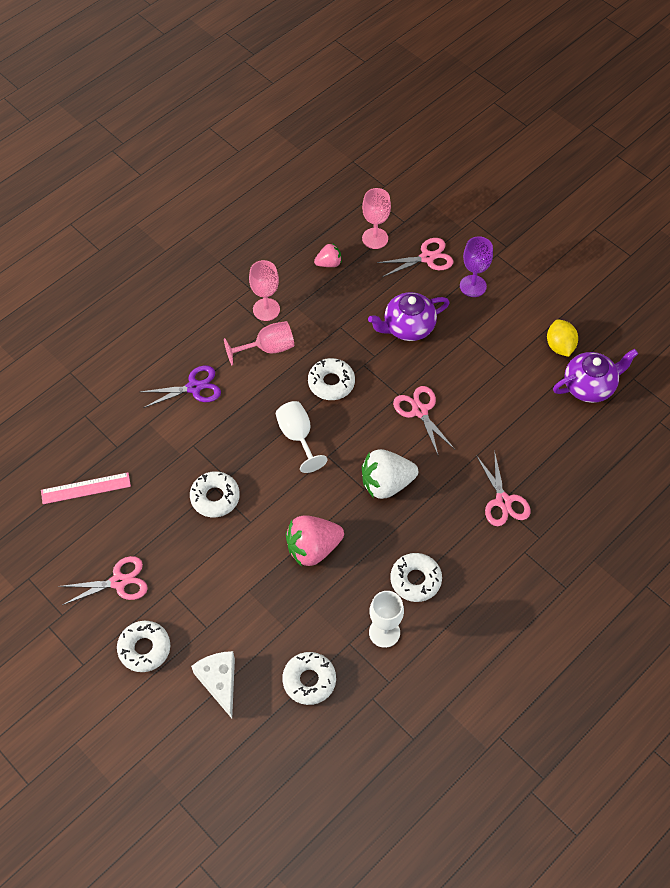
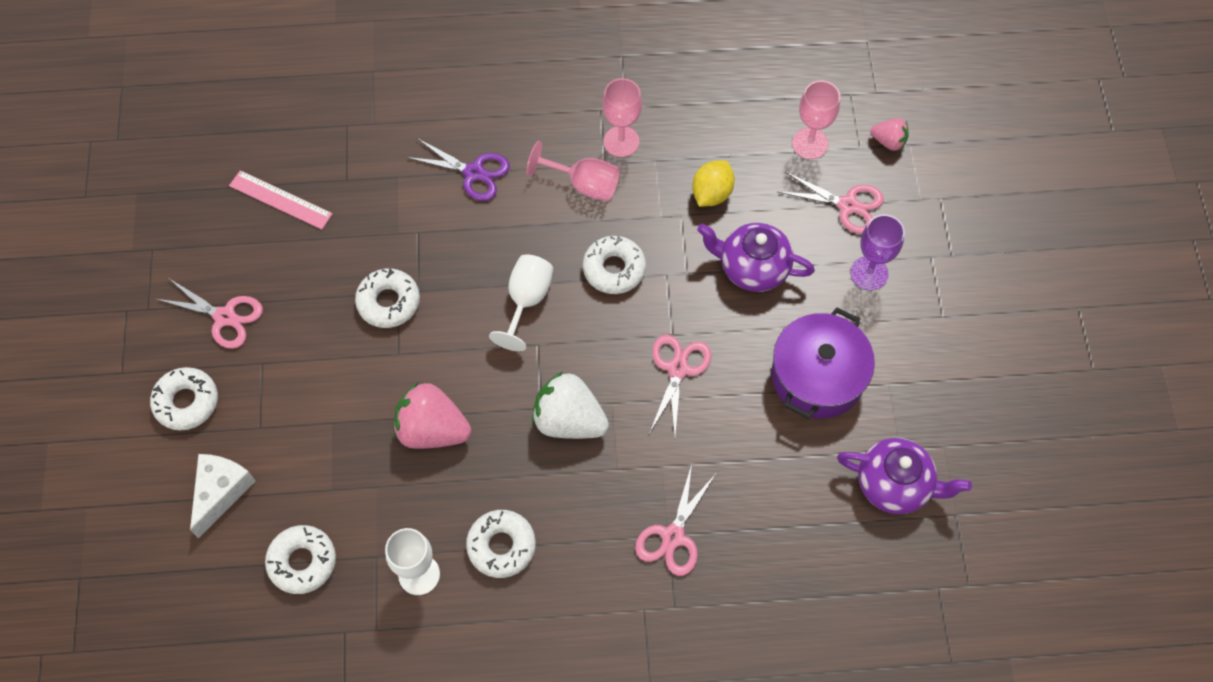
camera: 40 degrees right, 5 degrees up
(329, 263) = (733, 137): pink strawberry -> pink strawberry (888, 141)
(497, 360) = (817, 376): none -> purple pot
(560, 346) = (904, 413): yellow lemon -> yellow lemon (711, 193)

